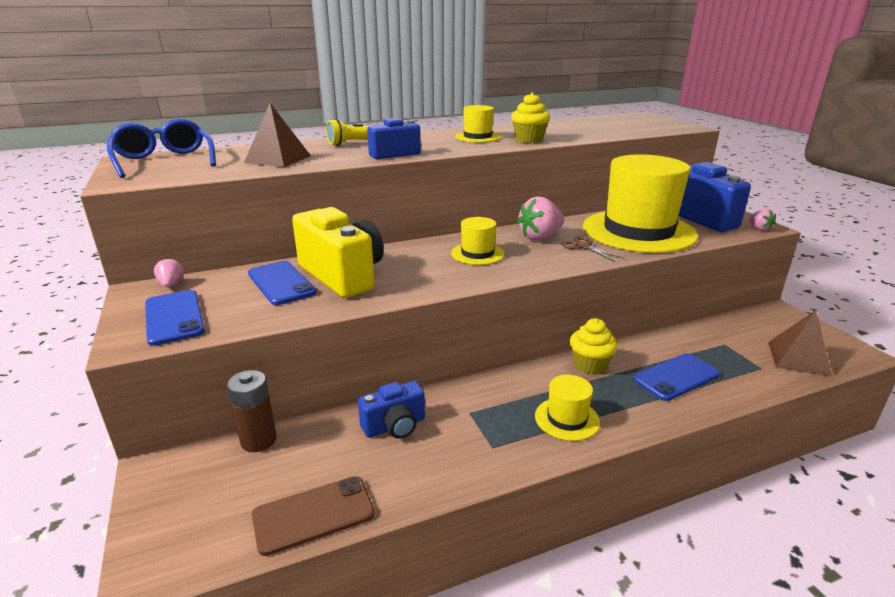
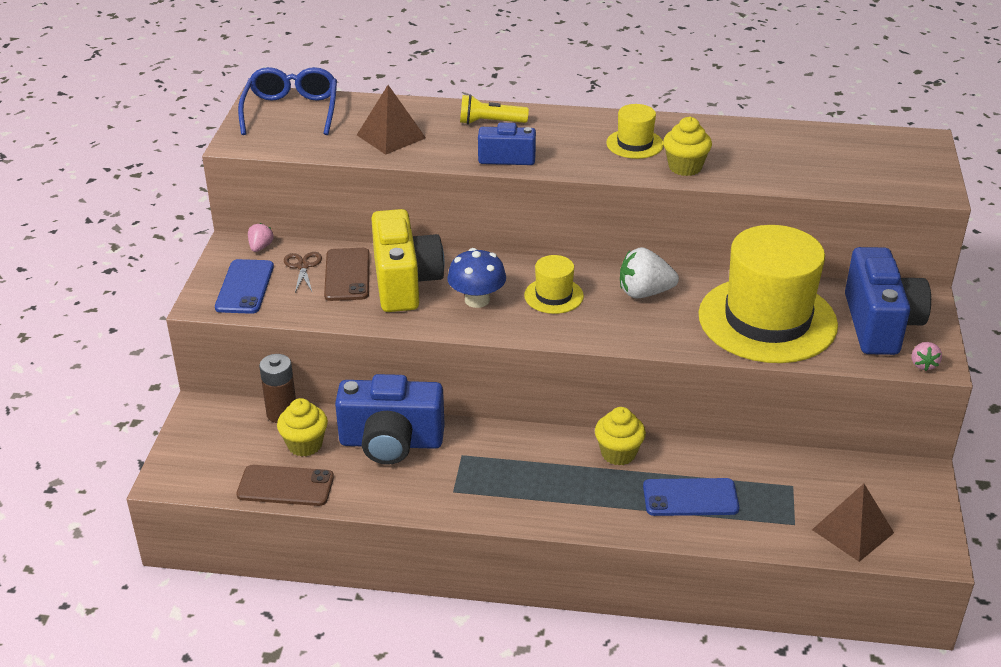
camera: 30 degrees right, 10 degrees up
(281, 283) = (347, 275): blue phone -> brown phone
(305, 461) = (305, 445): none -> yellow cupcake
(395, 426) = (391, 442): blue camera -> blue camera, size x1.75
(419, 270) = (477, 300): none -> blue mushroom
(540, 237) = (644, 293): pink strawberry -> white strawberry
(567, 419) = (539, 493): yellow hat -> none
(583, 246) = (674, 322): brown scissors -> brown scissors (303, 266)

